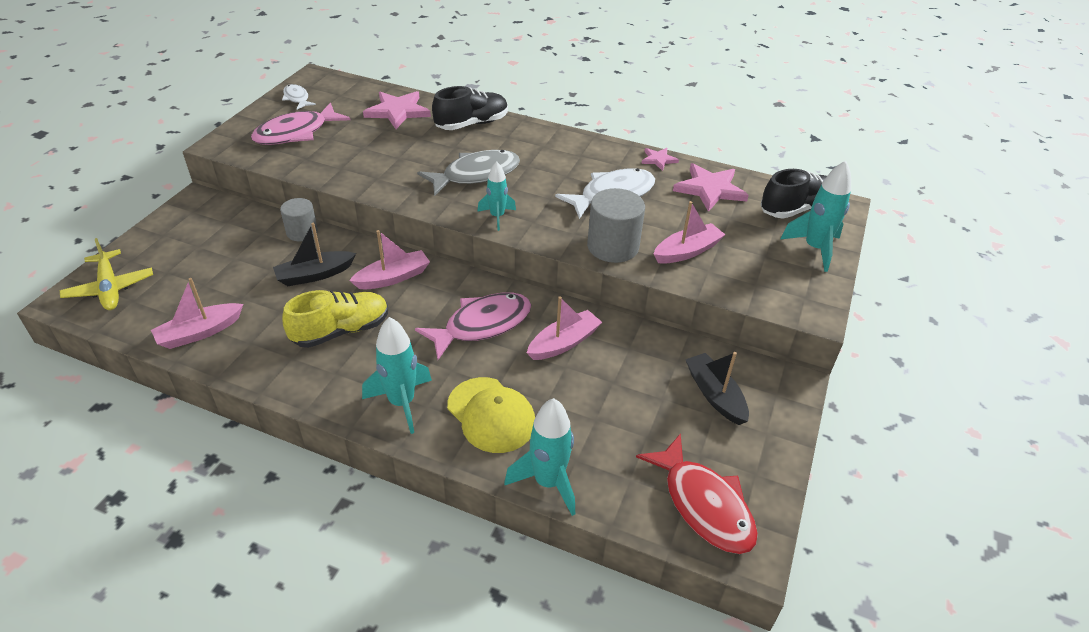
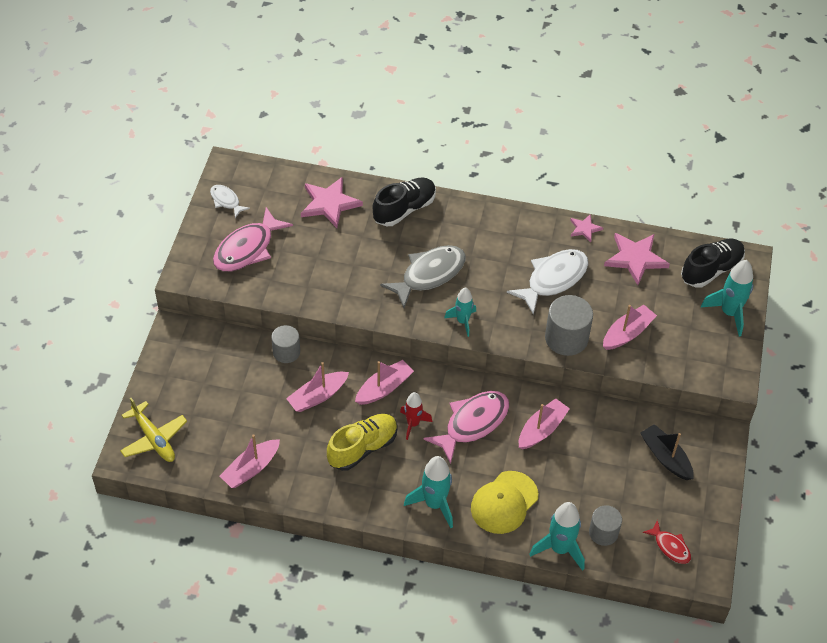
camera: 10 degrees left, 10 degrees up
(314, 275) = (317, 396): black boat -> pink boat
(411, 315) = (413, 424): none -> red rocket
(491, 415) = (504, 502): yellow cap -> yellow cap turned 90 degrees clockwise
(613, 471) = (603, 532): none -> grey cylinder
(704, 504) = (670, 547): red fish -> red fish, size x0.53

